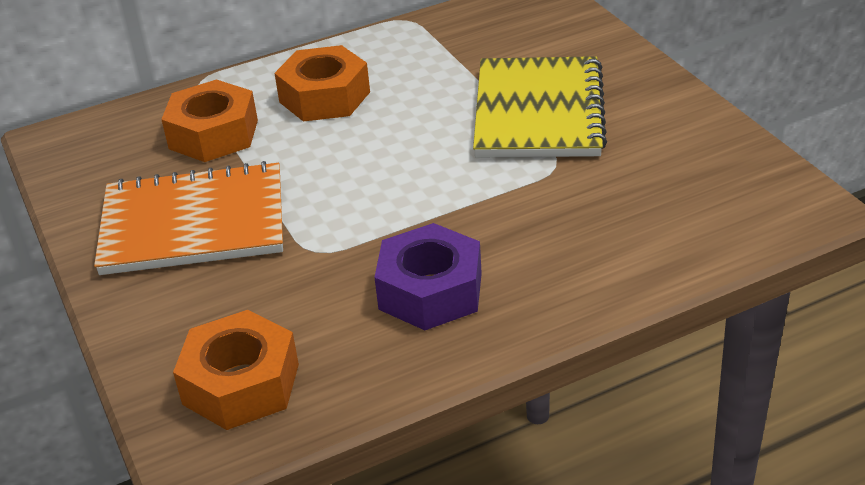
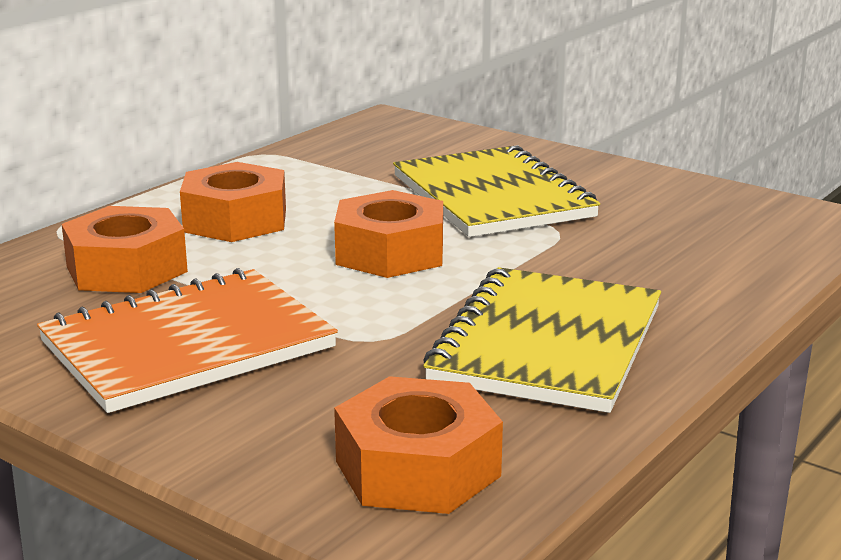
camera: 30 degrees left, 15 degrees down
(403, 161) = (390, 253): none -> orange nut
(430, 291) = (547, 344): purple nut -> yellow notebook

